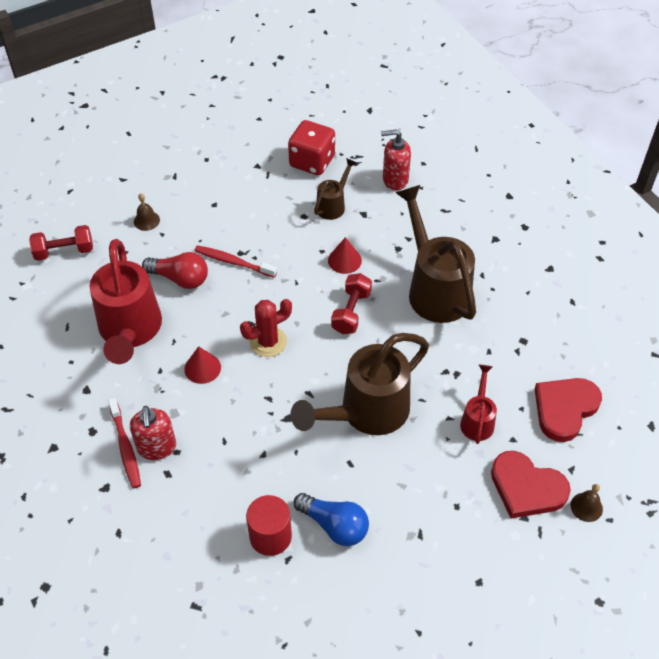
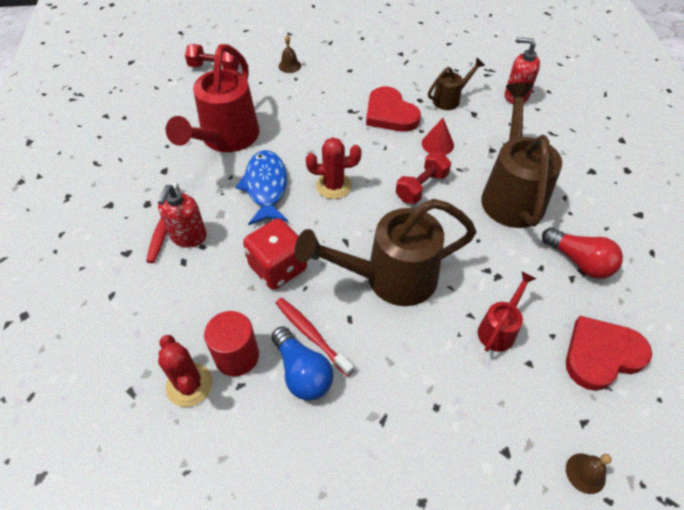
camera: 25 degrees right, 0 degrees up
(180, 279) = (290, 114): red light bulb -> red light bulb (579, 262)
(202, 368) = (266, 187): red cone -> blue fish
(233, 262) = (340, 115): red toothbrush -> red toothbrush (311, 335)
(243, 577) = (189, 385): none -> red cactus
(312, 162) = (448, 63): red dice -> red dice (278, 268)
(526, 488) = (523, 421): red heart -> red heart (390, 114)

